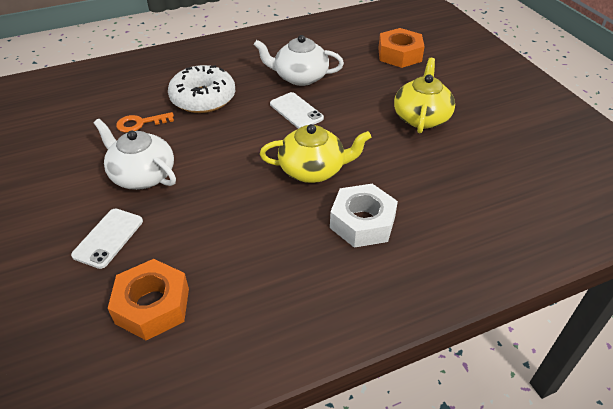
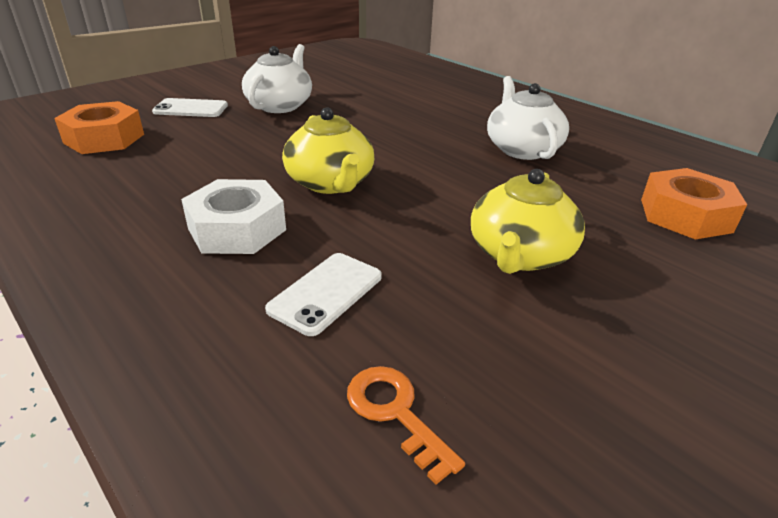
camera: 70 degrees right, 10 degrees down
(140, 123) = (358, 92): orange key -> orange key (395, 413)
(203, 98) = (423, 108): white donut -> none
(296, 111) = (444, 157): white phone -> white phone (326, 293)
(421, 117) = (519, 254): yellow teapot -> yellow teapot turned 120 degrees clockwise

